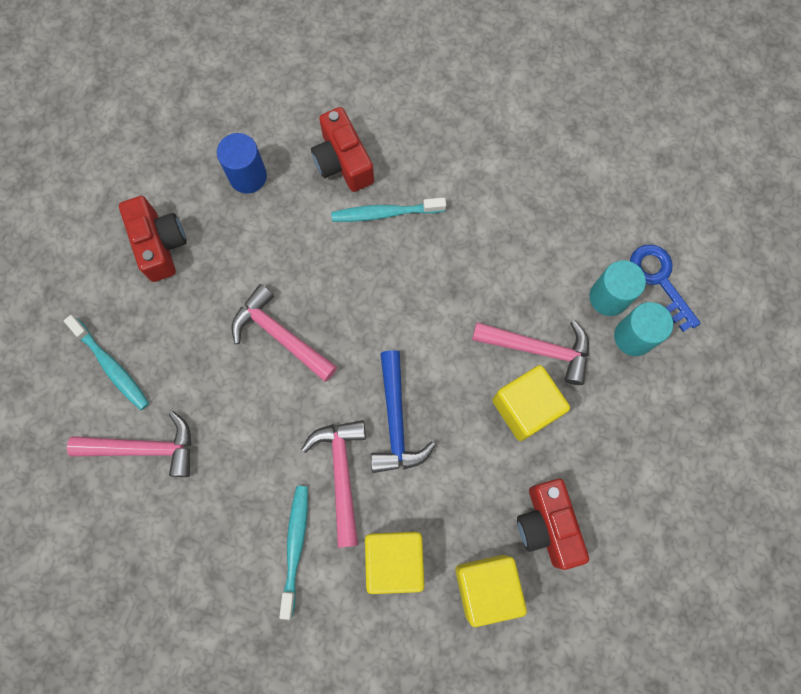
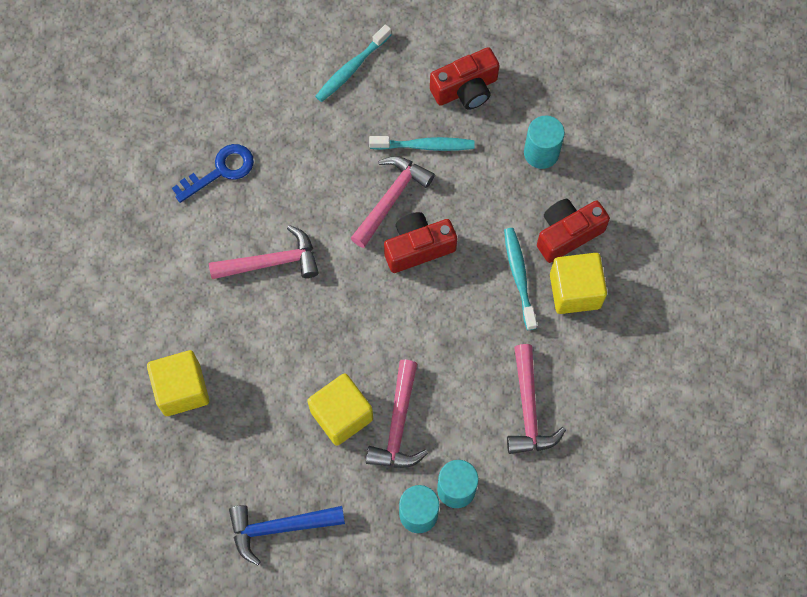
camera: 85 degrees right, 5 degrees down
(145, 448) = (284, 105): pink hammer -> pink hammer (528, 409)
(248, 176) = (541, 153): blue cylinder -> turquoise cylinder
(295, 546) = (209, 232): turquoise toothbrush -> turquoise toothbrush (425, 146)
(394, 560) = (201, 312): yellow cube -> yellow cube (575, 291)
(396, 421) = (320, 303): blue hammer -> blue hammer (279, 527)
(547, 525) = (237, 439): red camera -> red camera (418, 248)
(659, 280) = (479, 539): blue key -> blue key (221, 171)

